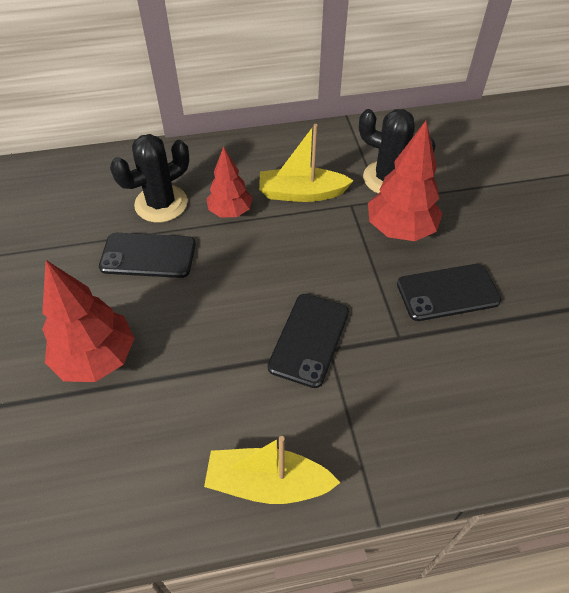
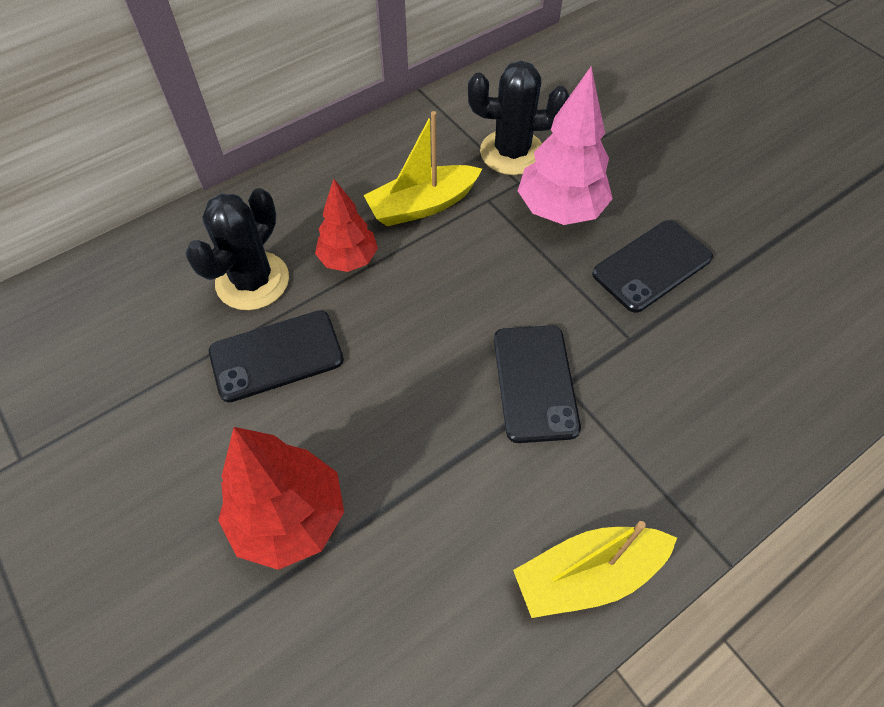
camera: 25 degrees left, 5 degrees up
(400, 230) = (560, 210): red tree -> pink tree

